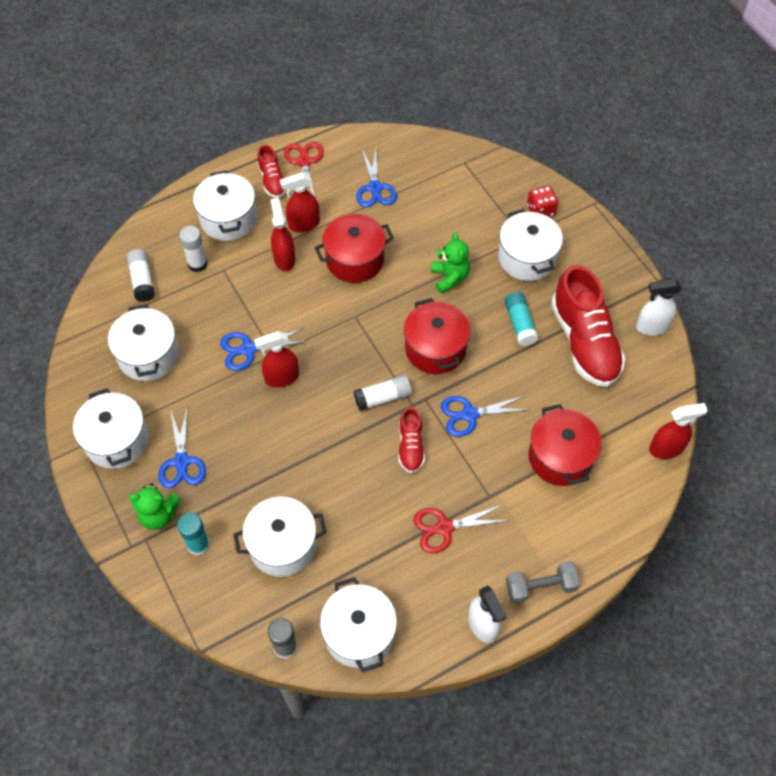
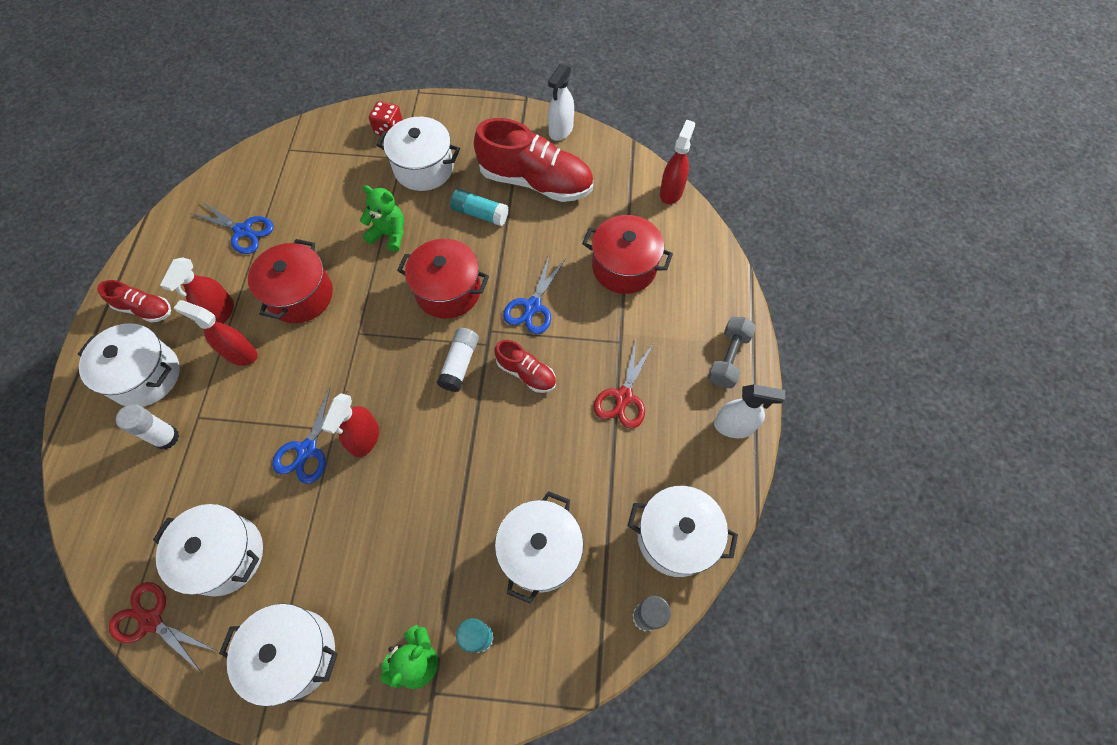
camera: 55 degrees left, 5 degrees up
(142, 280) = (131, 506): white glue stick -> none
(182, 462) = (375, 597): blue scissors -> none
(304, 162) = (154, 268): red scissors -> red scissors (151, 620)

